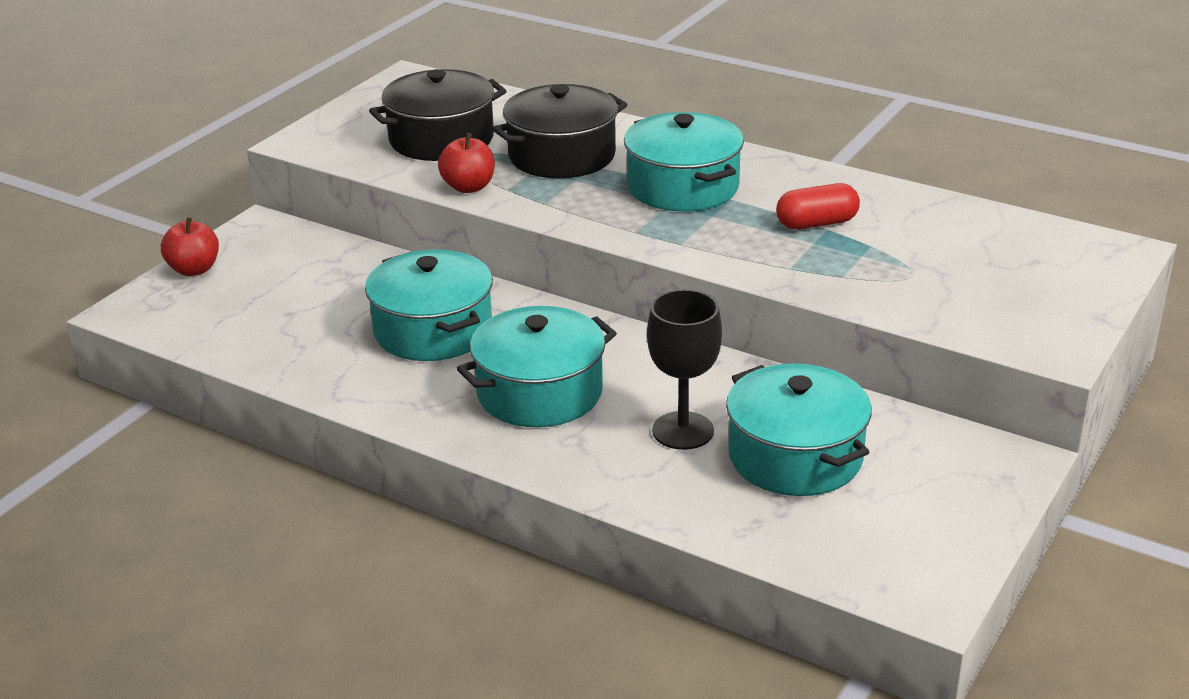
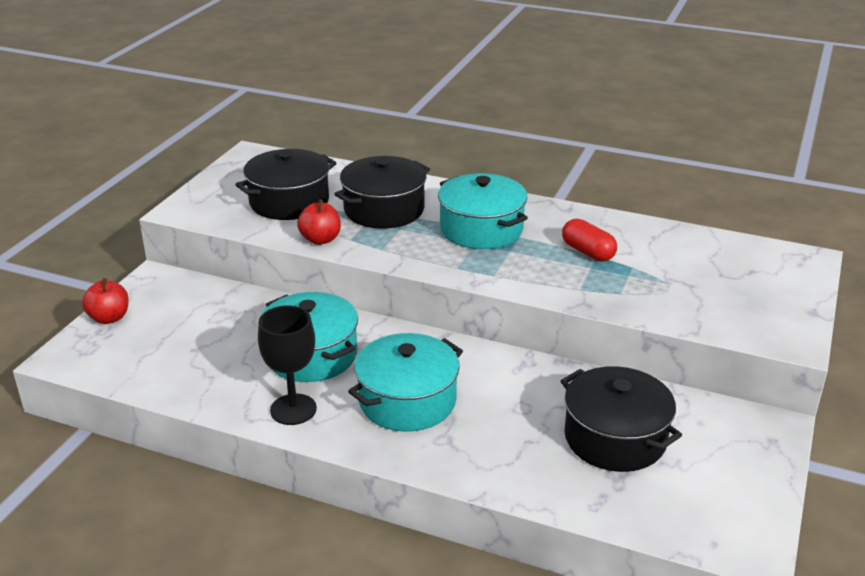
camera: 10 degrees left, 0 degrees up
(683, 431) = (525, 424): black goblet -> black goblet (293, 409)
(795, 457) = (615, 438): turquoise pot -> black pot
(816, 223) = (588, 252): red capsule -> red capsule turned 75 degrees clockwise

